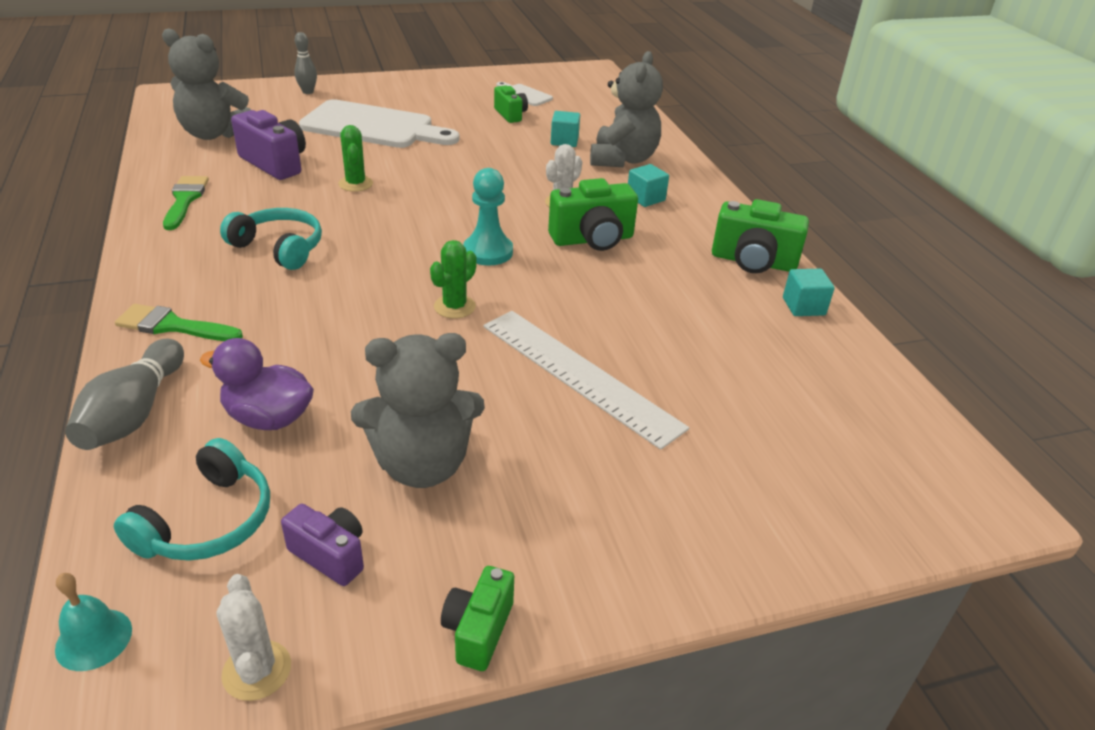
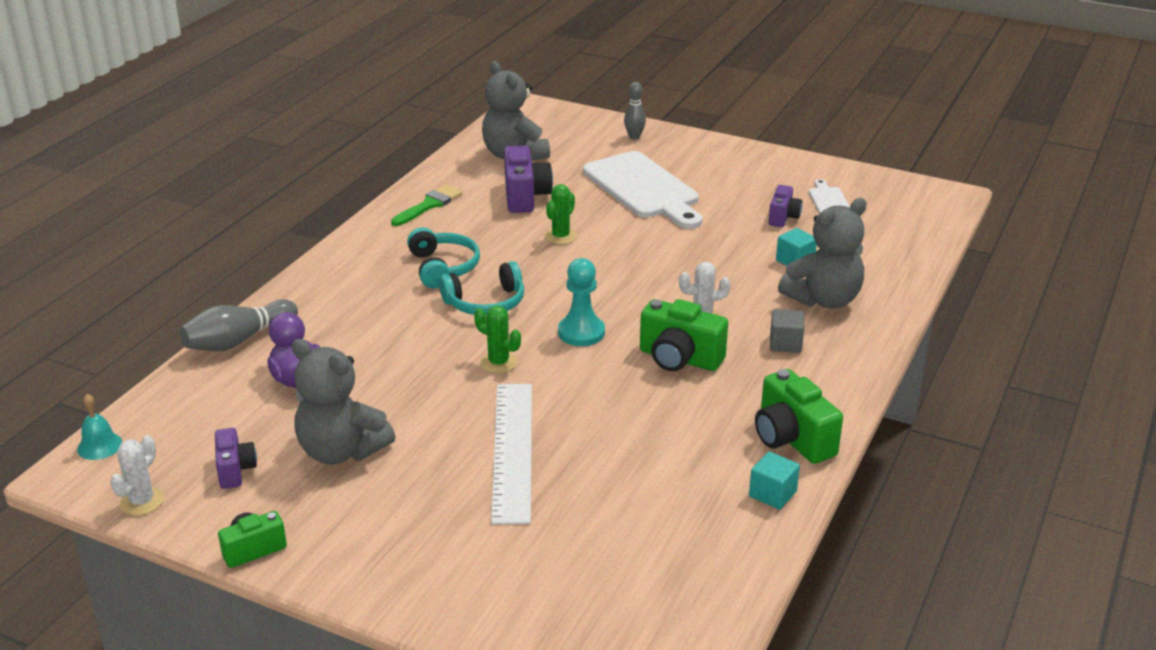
camera: 45 degrees right, 5 degrees down
(173, 326) = (317, 296): green brush -> none
(207, 521) = (204, 419): turquoise headphones -> turquoise headphones (485, 303)
(454, 307) = (498, 363): green cactus -> green cactus turned 45 degrees clockwise
(510, 115) = (783, 217): green camera -> purple camera
(645, 198) = (785, 343): turquoise cube -> grey cube

